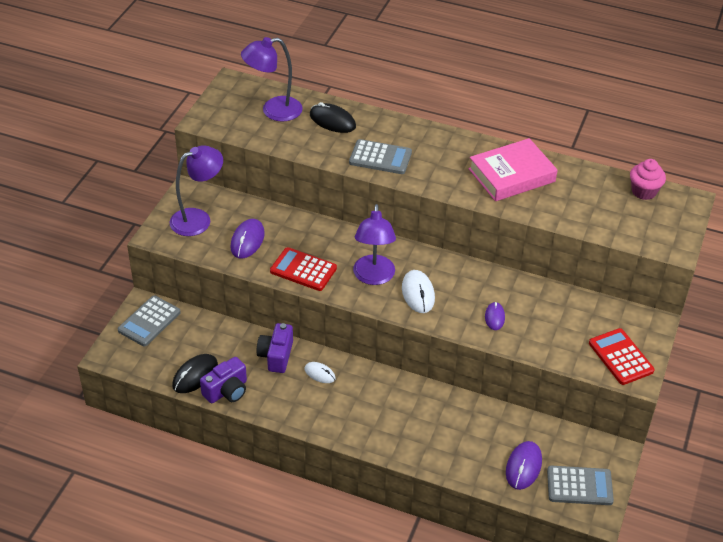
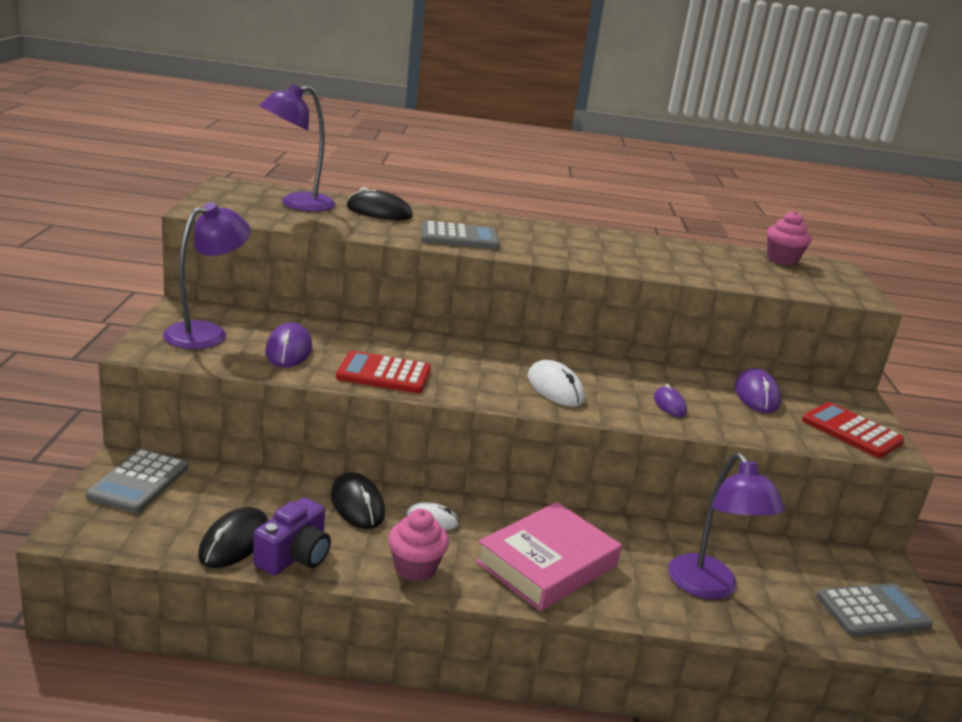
camera: 20 degrees left, 20 degrees down
(276, 356) = (357, 504): purple camera -> black mouse
(295, 409) = (415, 568): none -> pink cupcake
(373, 277) = (486, 376): purple lamp -> purple lamp (709, 587)
(511, 175) = (627, 249): pink book -> pink book (547, 563)
(523, 466) = (784, 598): purple mouse -> purple mouse (756, 395)

